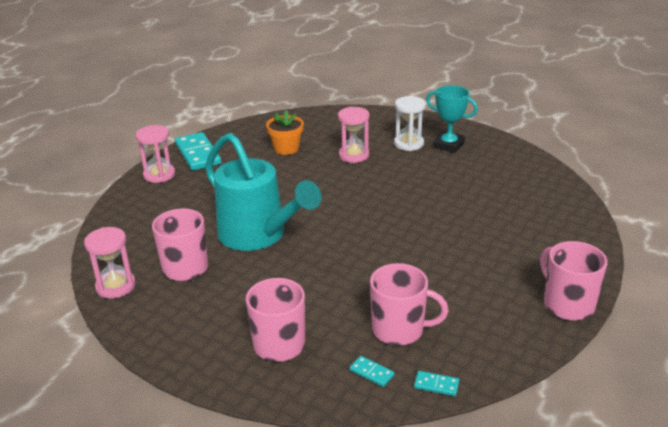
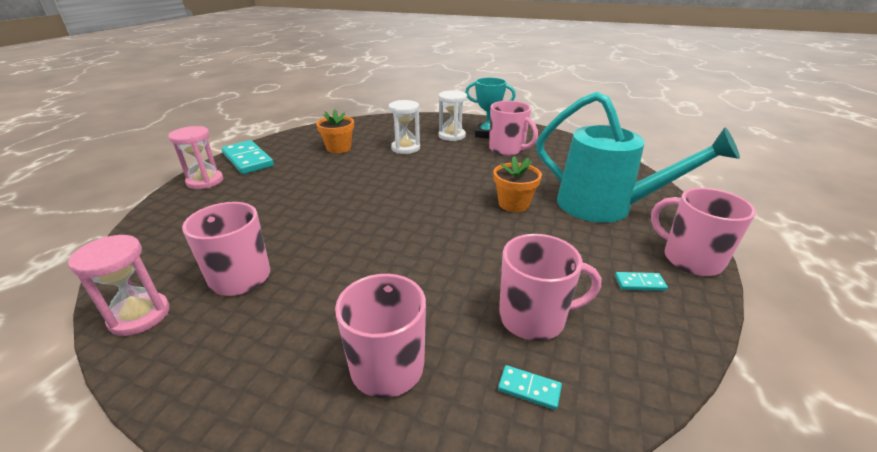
camera: 15 degrees left, 0 degrees up
(258, 235) = (327, 229): turquoise watering can -> turquoise watering can (605, 207)
(354, 155) = (405, 148): pink hourglass -> white hourglass
(434, 231) = (513, 204): none -> orange flower pot
(436, 385) = (622, 392): turquoise domino -> turquoise domino (639, 283)
(461, 168) = (508, 149): none -> pink mug

